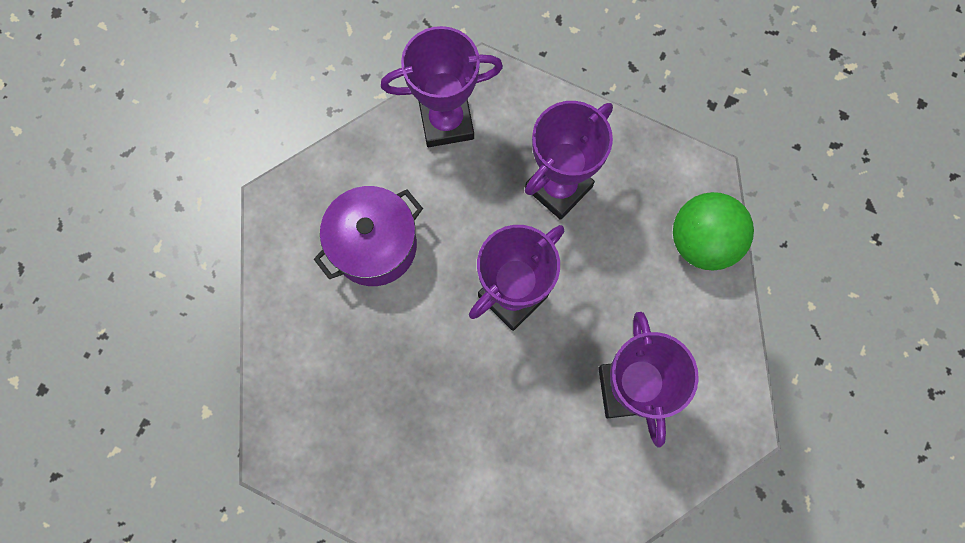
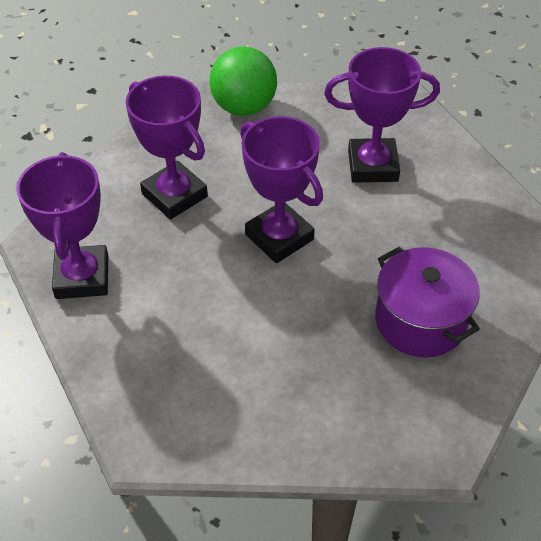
camera: 85 degrees left, 25 degrees down
(374, 246) = (210, 348): purple pot -> purple pot (420, 321)

